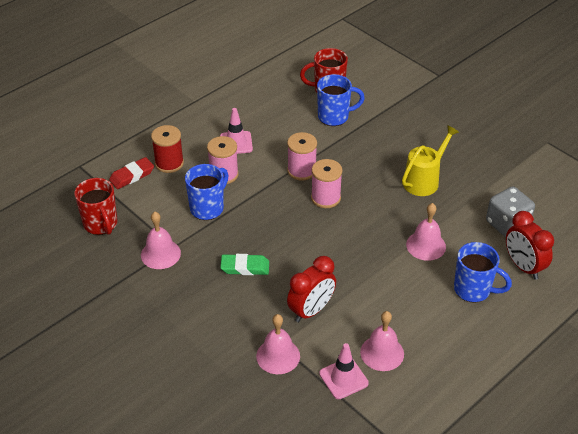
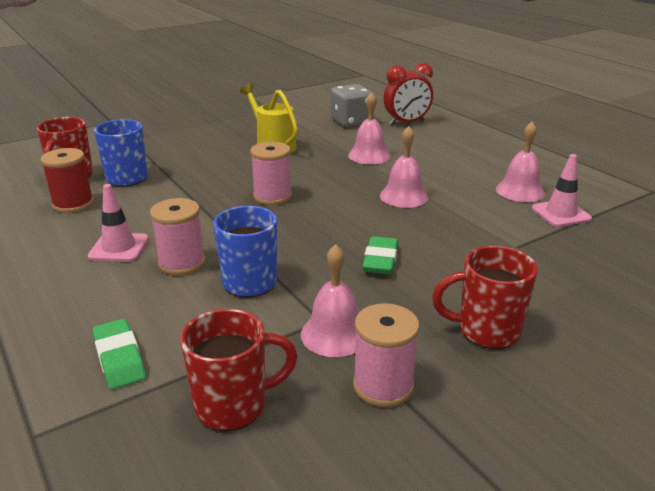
camera: 80 degrees left, 15 degrees down
(132, 176) = (119, 358): red eraser -> green eraser
(169, 163) = (117, 313): red spool -> red spool (73, 204)
(171, 323) = (486, 331): none -> red mug
(278, 356) = (536, 249): pink bell -> pink bell (404, 196)
(301, 170) = (213, 206): pink spool -> pink spool (383, 386)
(311, 310) = (460, 222): red clock -> none
(473, 290) = (433, 143): blue mug -> none

